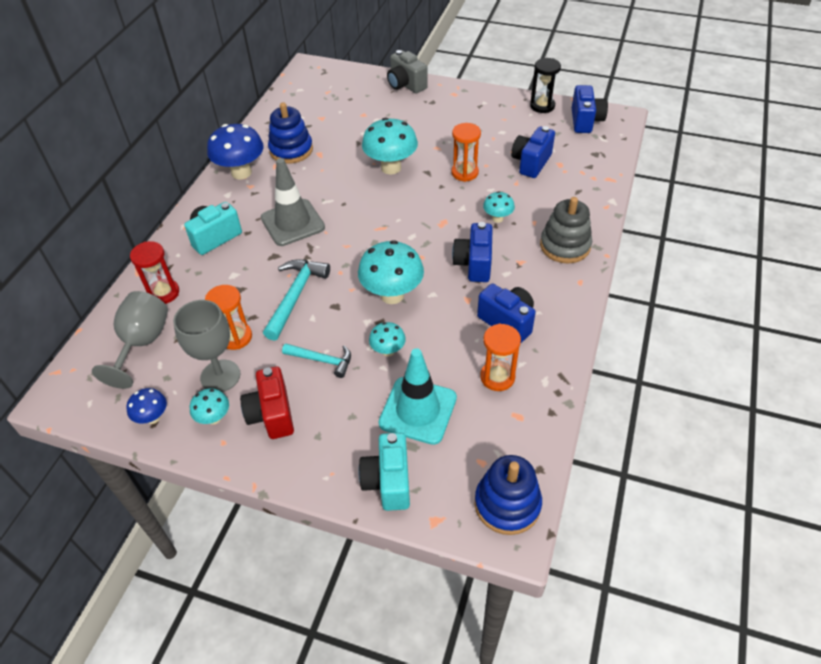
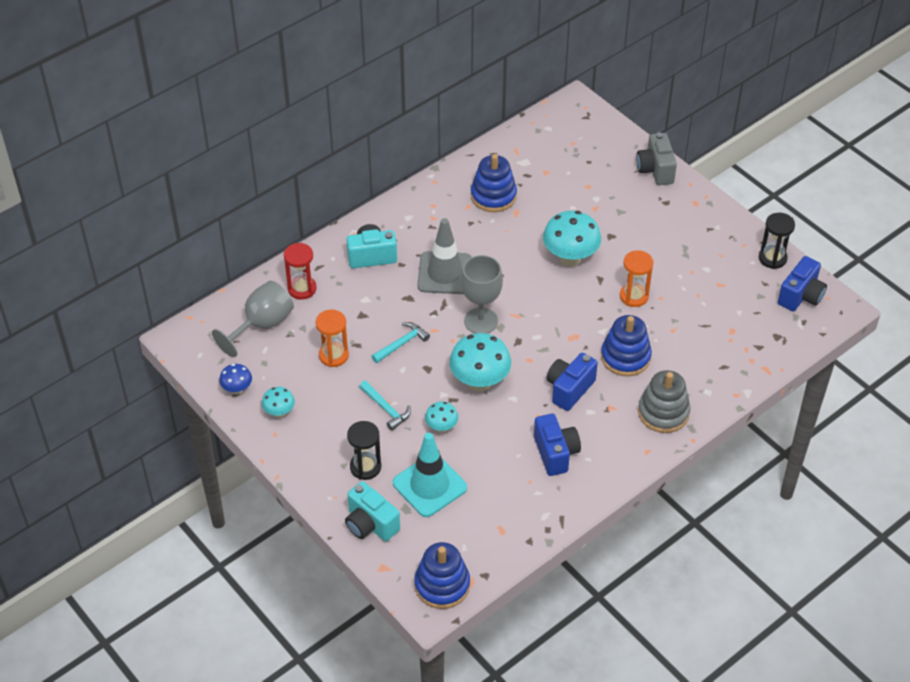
camera: 30 degrees right, 0 degrees up
(220, 376) = (303, 382): grey goblet -> grey goblet (481, 321)
(241, 173) = (434, 200): blue mushroom -> none
(272, 414) = (321, 431): red camera -> none
(295, 296) = (401, 344): turquoise hammer -> turquoise hammer, size x0.64
(341, 426) = (365, 467): none -> black hourglass
(388, 481) = (370, 524): turquoise camera -> turquoise camera turned 75 degrees counterclockwise
(497, 218) = (625, 357): turquoise mushroom -> blue stacking toy
(497, 377) = (510, 493): orange hourglass -> none
(531, 163) = (705, 316): blue camera -> none

